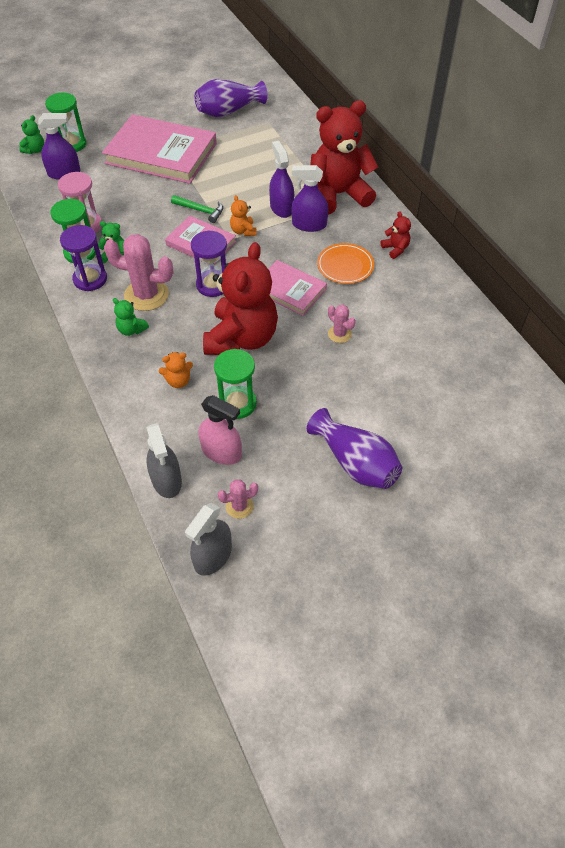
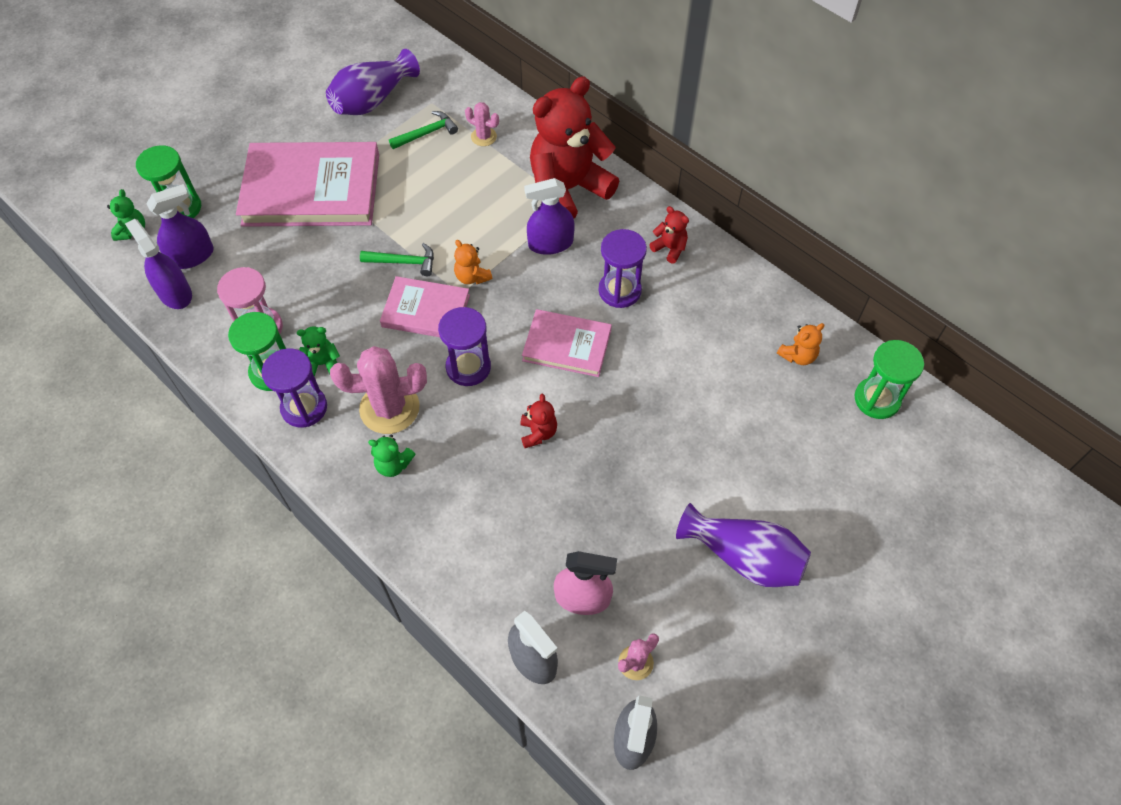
camera: 20 degrees left, 5 degrees up
(178, 381) = (486, 518): orange teddy bear -> orange teddy bear (798, 356)
(237, 403) = (572, 525): green hourglass -> green hourglass (877, 399)
(242, 338) = (538, 433): red teddy bear -> red teddy bear, size x0.40
(255, 138) = (426, 133): none -> green hammer
(281, 208) = (505, 228): purple spray bottle -> purple spray bottle (175, 293)
(339, 334) = (653, 389): pink cactus -> pink cactus (483, 137)
(345, 266) = (619, 290): orange plate -> purple hourglass

